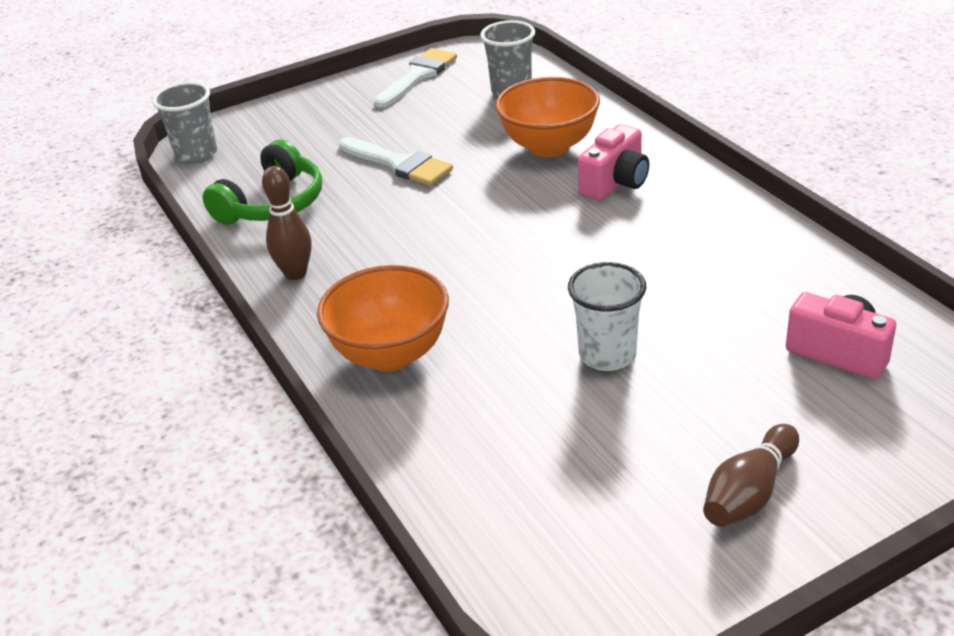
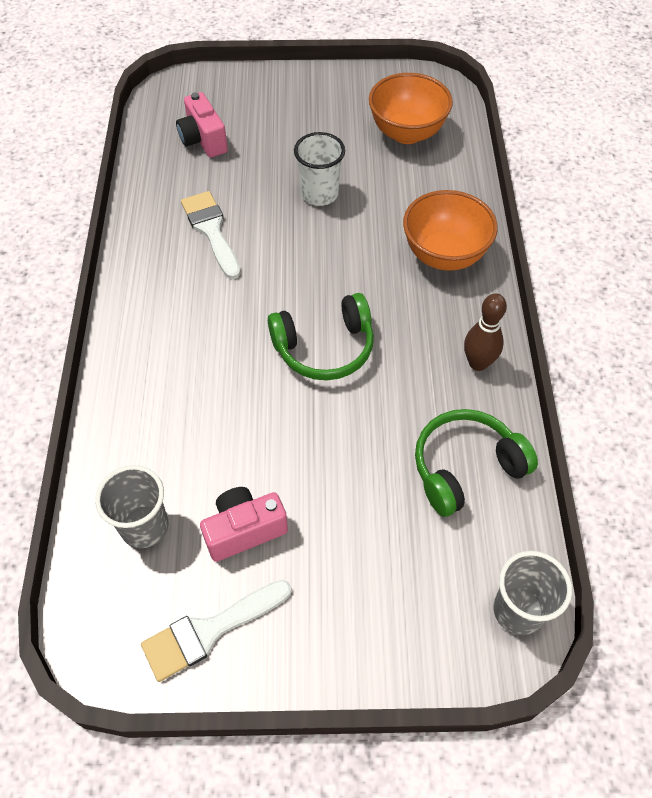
camera: 155 degrees left, 20 degrees up
(399, 164) = (327, 462): white brush -> white brush (211, 230)
(465, 225) = (324, 348): none -> green headphones
(549, 146) = (188, 409): orange bowl -> orange bowl (407, 133)
(615, 183) = (182, 331): pink camera -> pink camera (244, 530)
(749, 493) = (320, 100): brown bowling pin -> none

